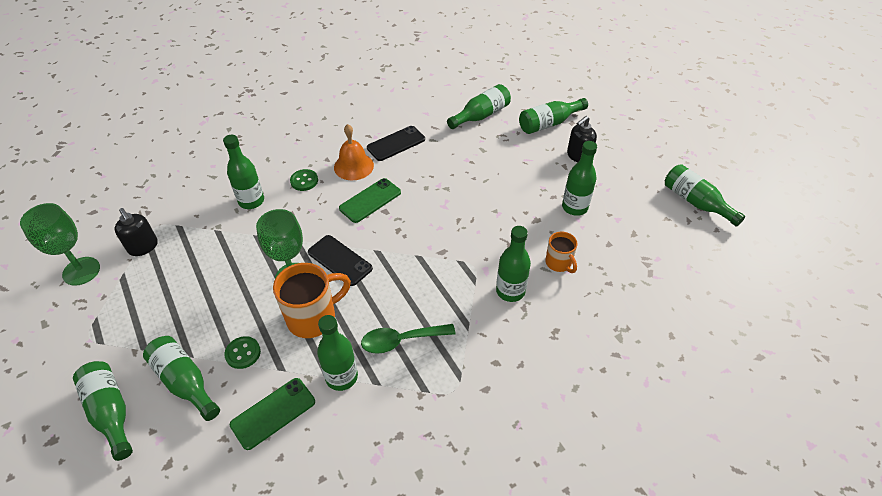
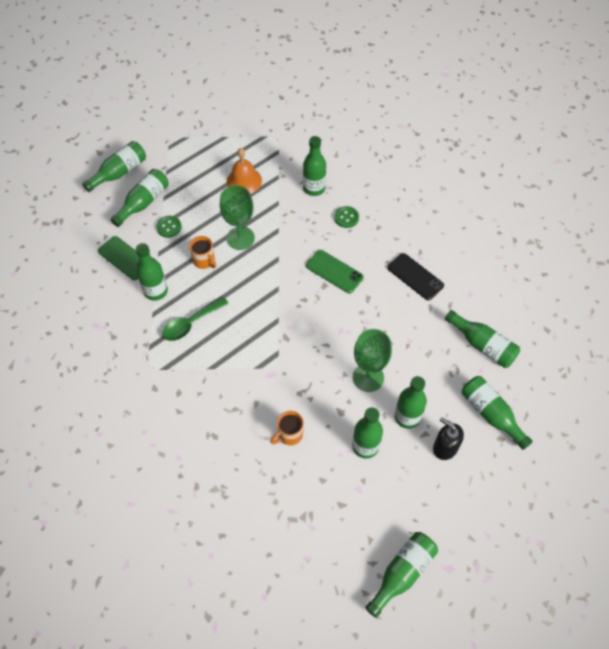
camera: 80 degrees right, 10 degrees up
(81, 271) = (225, 113): green goblet -> green goblet (368, 377)
(143, 247) = (253, 138): black soap dispenser -> none
(313, 317) = (204, 261): orange mug -> orange mug, size x0.58
(340, 260) = (262, 265): black phone -> none
(353, 166) = (374, 249): orange bell -> orange bell (244, 181)
(401, 340) = (191, 323): green spoon -> green spoon turned 105 degrees counterclockwise
(510, 291) = (251, 396): green bottle -> green bottle (407, 417)

